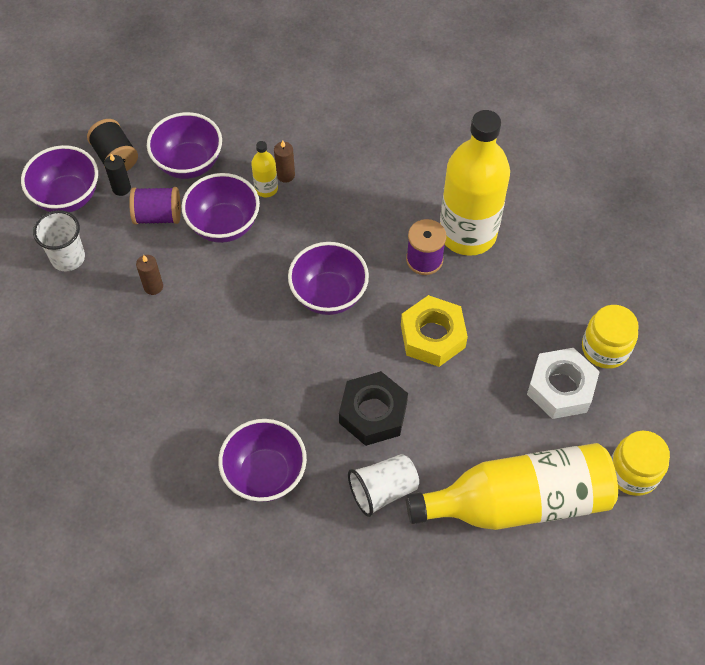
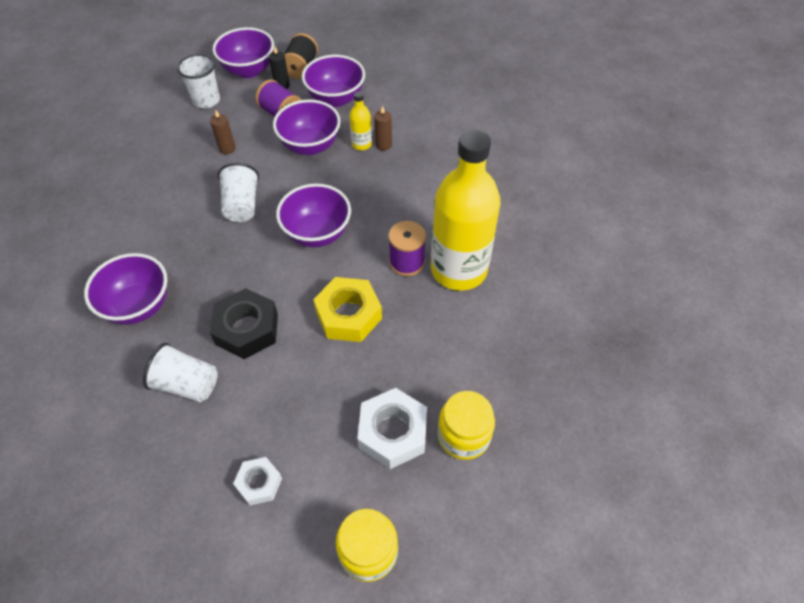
camera: 45 degrees right, 5 degrees down
(235, 324) = (242, 205): none -> white cup
(518, 501) = (259, 483): yellow bottle -> white nut

